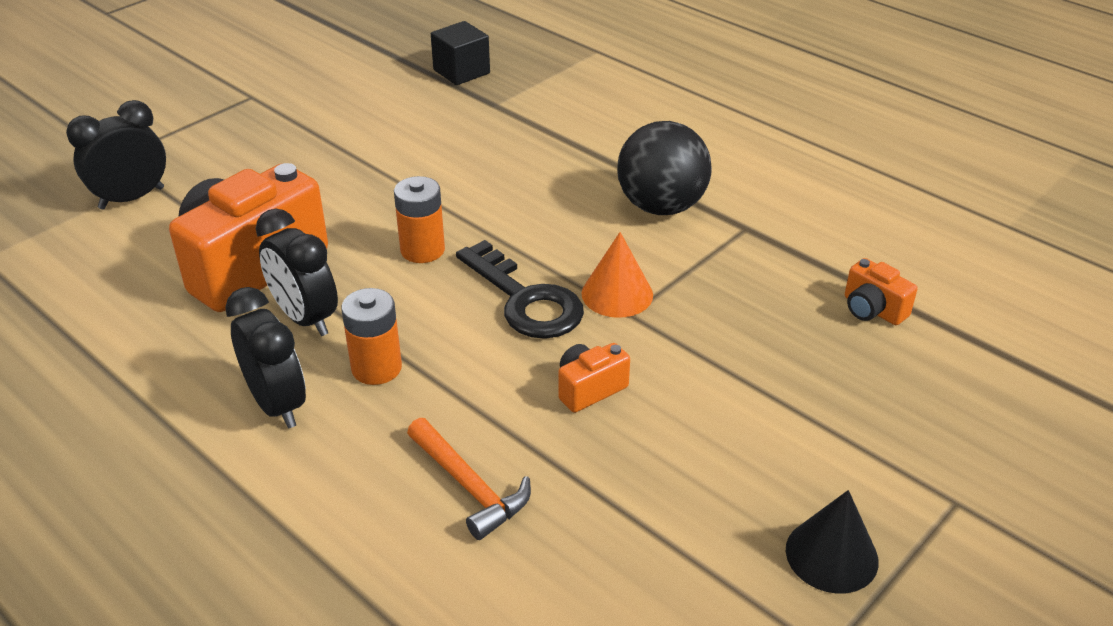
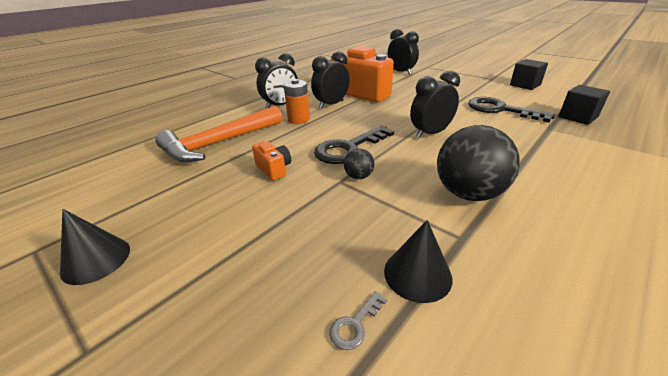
camera: 90 degrees right, 5 degrees down
(307, 74) = (525, 85): none -> black cube
(412, 125) = (500, 110): none -> black key
(422, 250) = (385, 121): orange battery -> none
(470, 486) = (219, 143): orange hammer -> orange hammer, size x1.75
(486, 208) = (430, 133): none -> black clock
(617, 294) = (358, 176): orange cone -> black ball
(803, 265) = (417, 274): none -> black cone
(872, 309) = (355, 324): orange camera -> grey key

